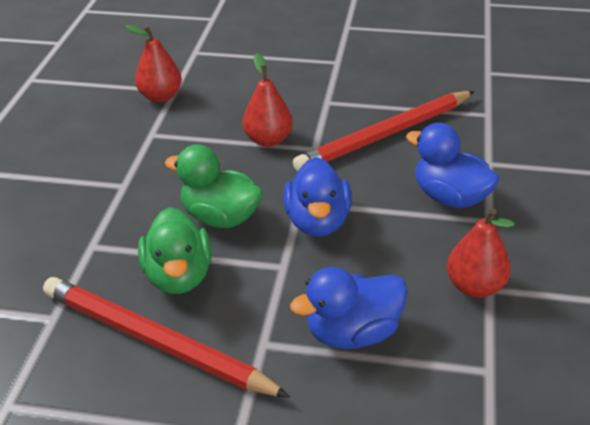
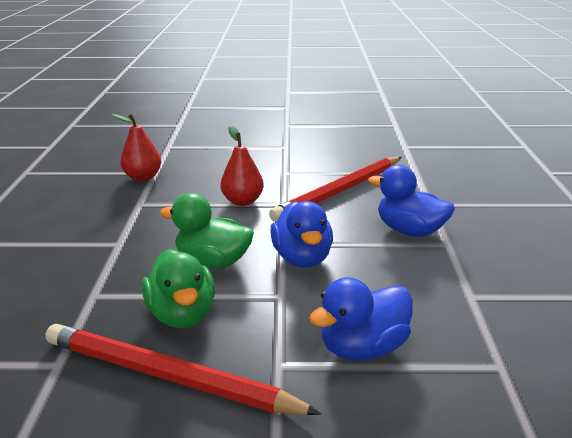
camera: 10 degrees left, 10 degrees down
(475, 287) = (458, 296): red pear -> none

